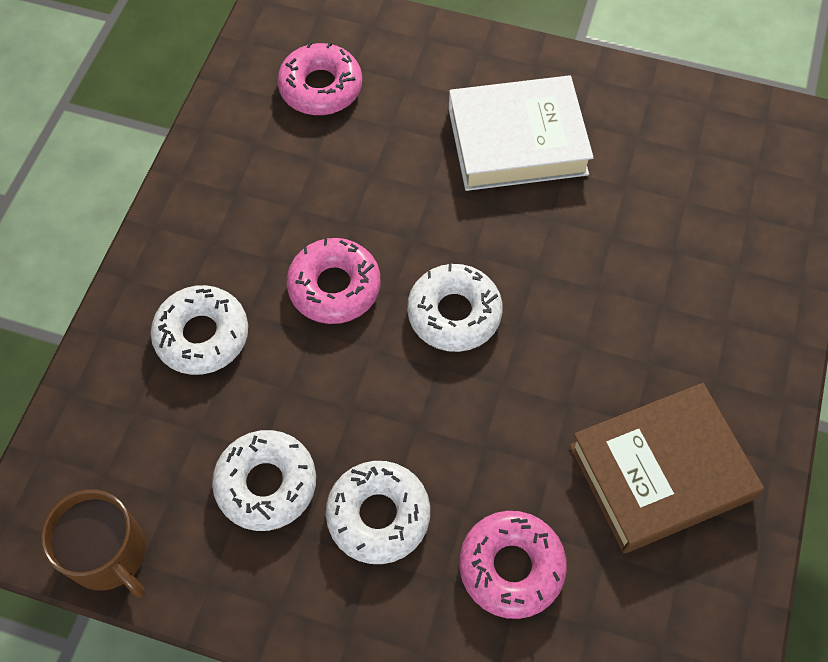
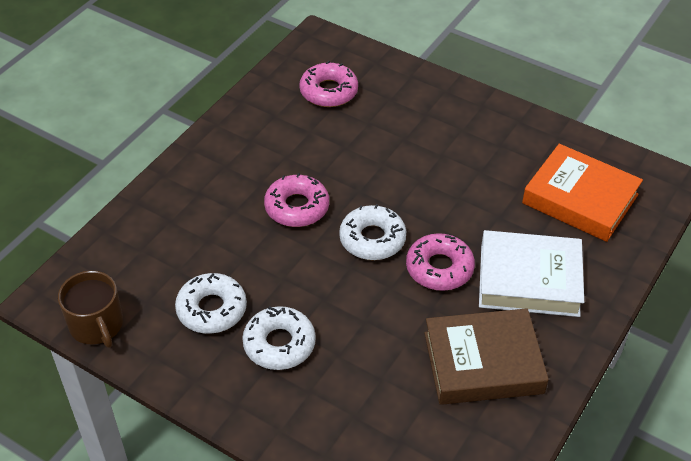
camera: 15 degrees right, 15 degrees down
(202, 335) = (200, 217): white donut -> none
(511, 567) = (358, 394): pink donut -> pink donut (439, 268)
(517, 141) = (452, 147): white book -> white book (529, 280)
(708, 183) = (580, 199): none -> orange book

